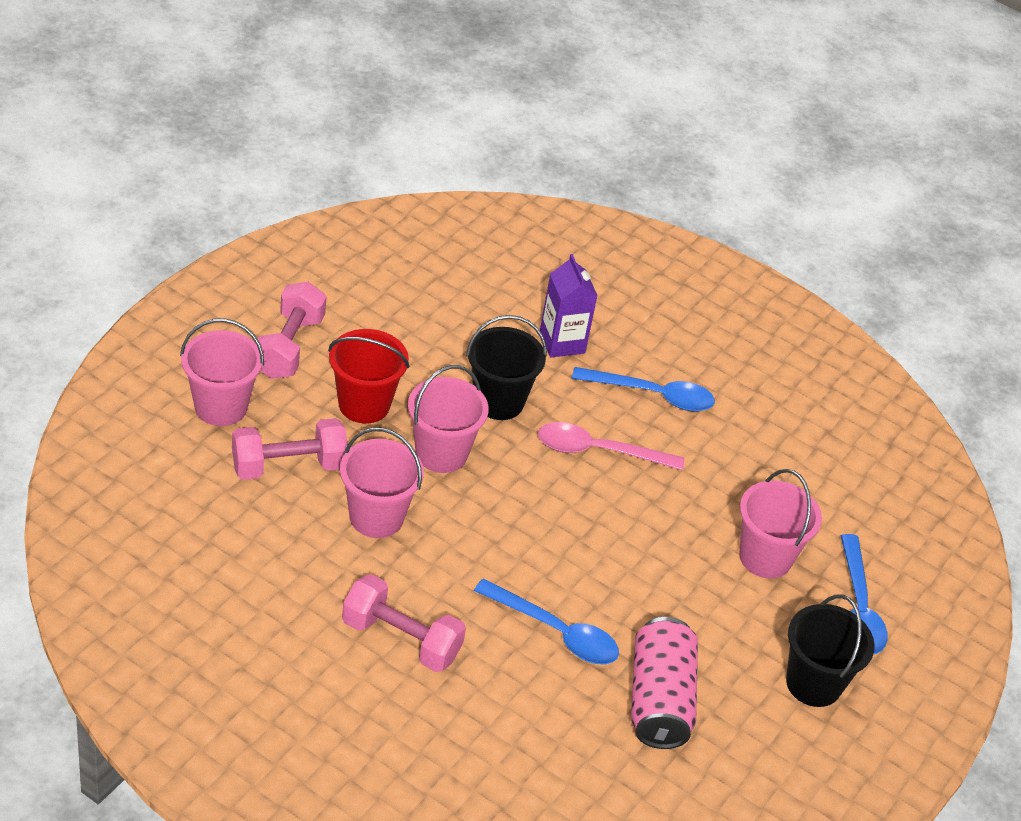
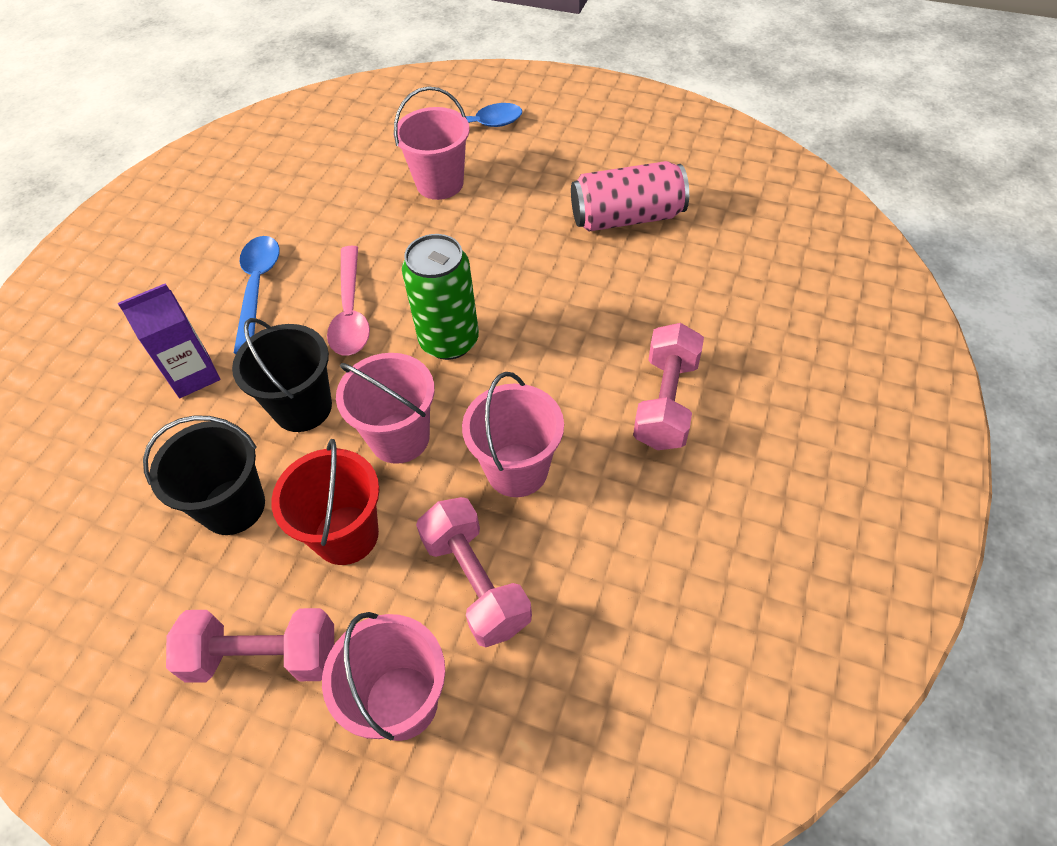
camera: 95 degrees left, 10 degrees up
(536, 510) = (449, 341): none -> green can
(555, 632) = (592, 294): blue spoon -> none
(813, 683) = (559, 140): black bucket -> black bucket (233, 506)

